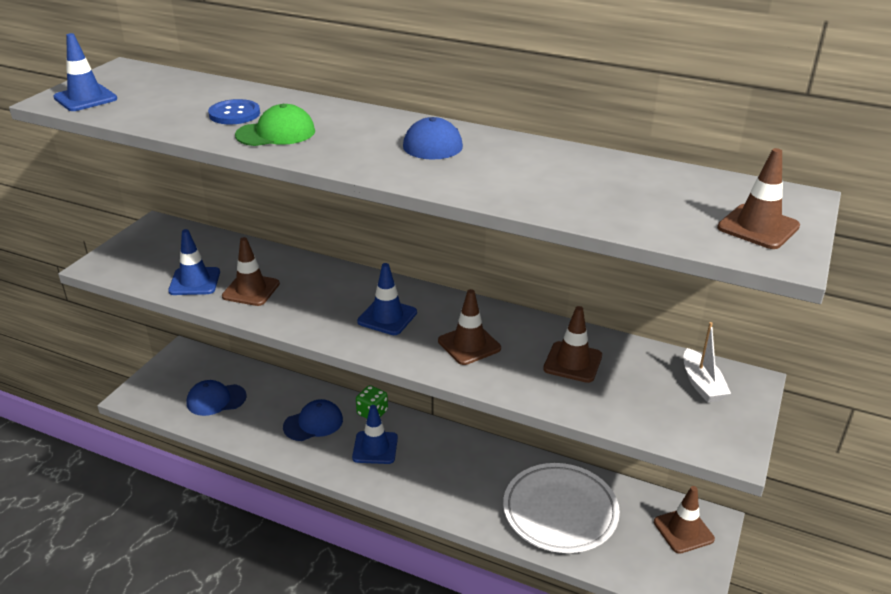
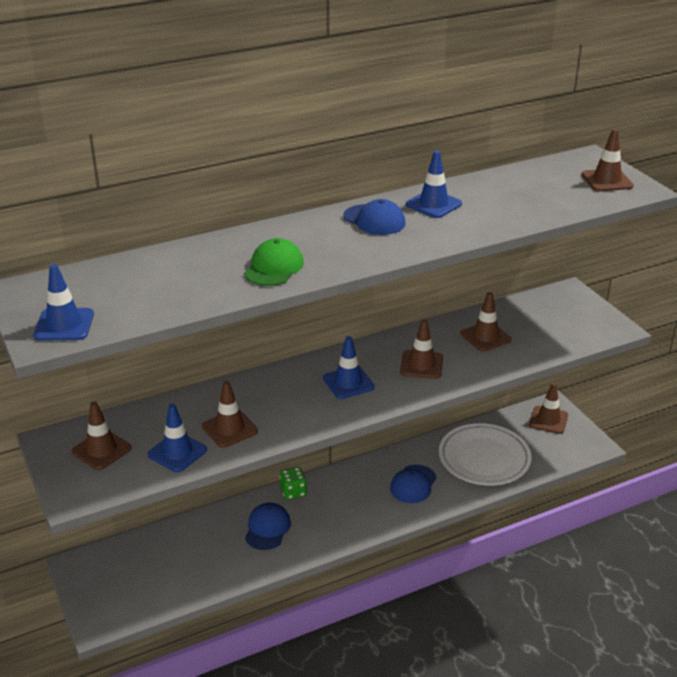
camera: 50 degrees left, 0 degrees up
(165, 250) = (101, 450): none -> brown traffic cone
(216, 400) = (169, 571): blue cap -> blue cap (413, 484)
(234, 114) = (210, 271): blue button -> none
(375, 448) = (332, 510): blue traffic cone -> blue traffic cone (433, 204)
(702, 384) = (555, 306): white boat -> none

